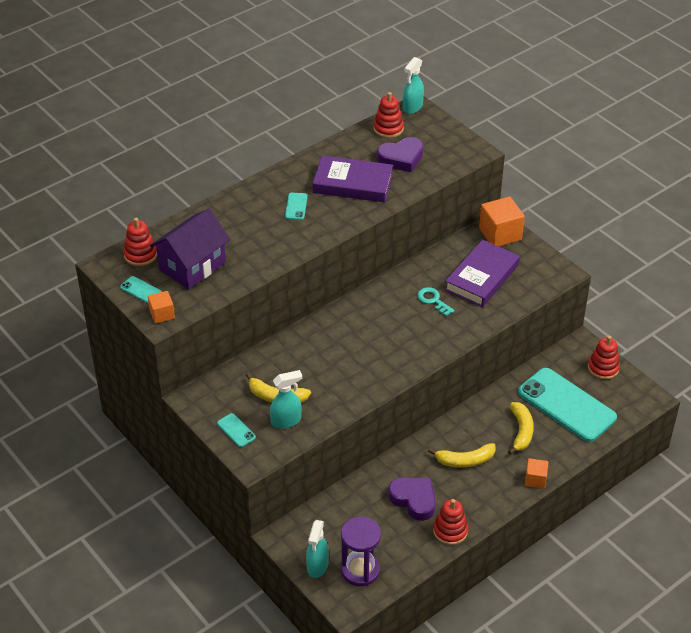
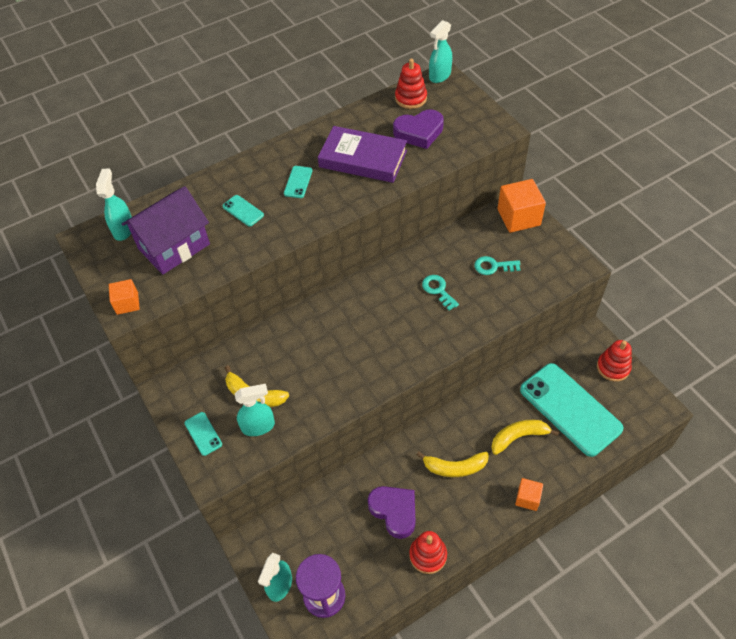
camera: 10 degrees right, 10 degrees up
(140, 255) = (123, 229): red stacking toy -> turquoise spray bottle
(141, 290) = (113, 272): turquoise phone -> turquoise phone (243, 211)
(482, 277) = (493, 266): purple book -> turquoise key
(521, 431) = (518, 437): yellow banana -> yellow banana turned 120 degrees counterclockwise

